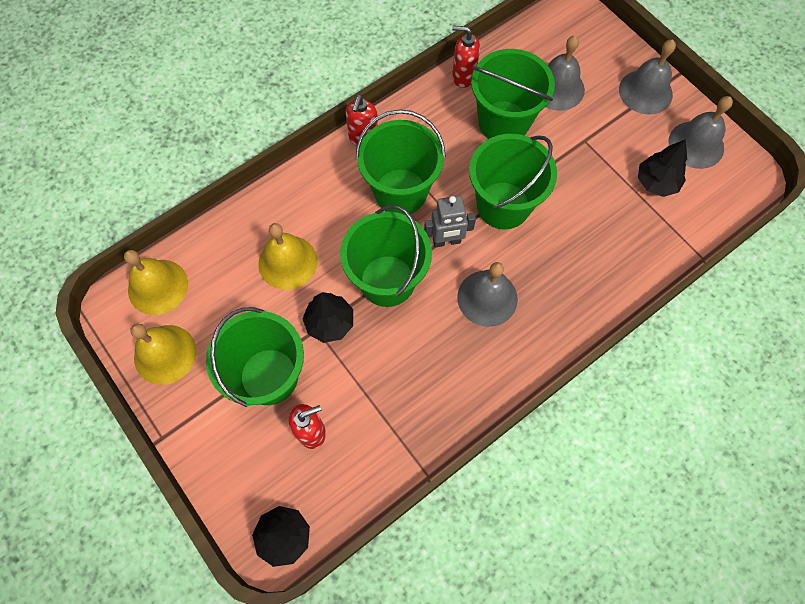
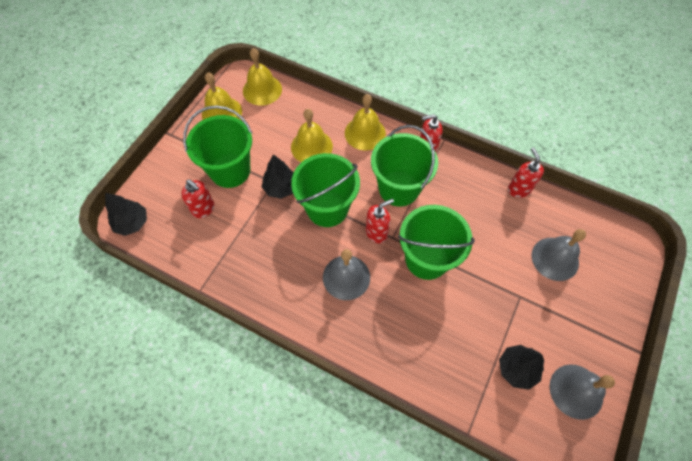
camera: 65 degrees right, 5 degrees down
(302, 193) = (365, 133): none -> yellow bell
(446, 241) = (376, 233): grey robot -> red soap dispenser
(503, 122) = (497, 232): green bucket -> none
(645, 92) = (600, 329): grey bell -> none

